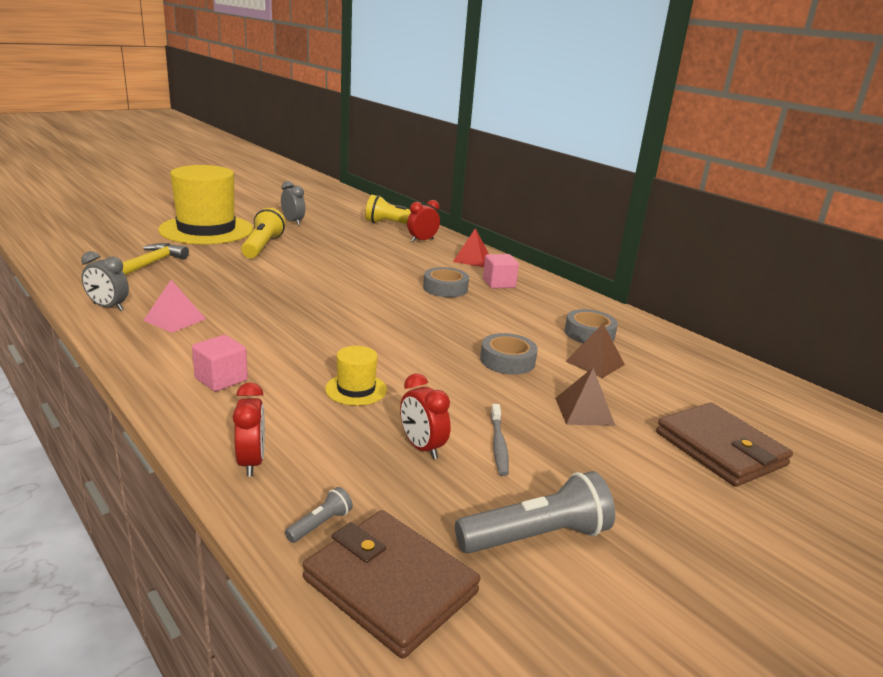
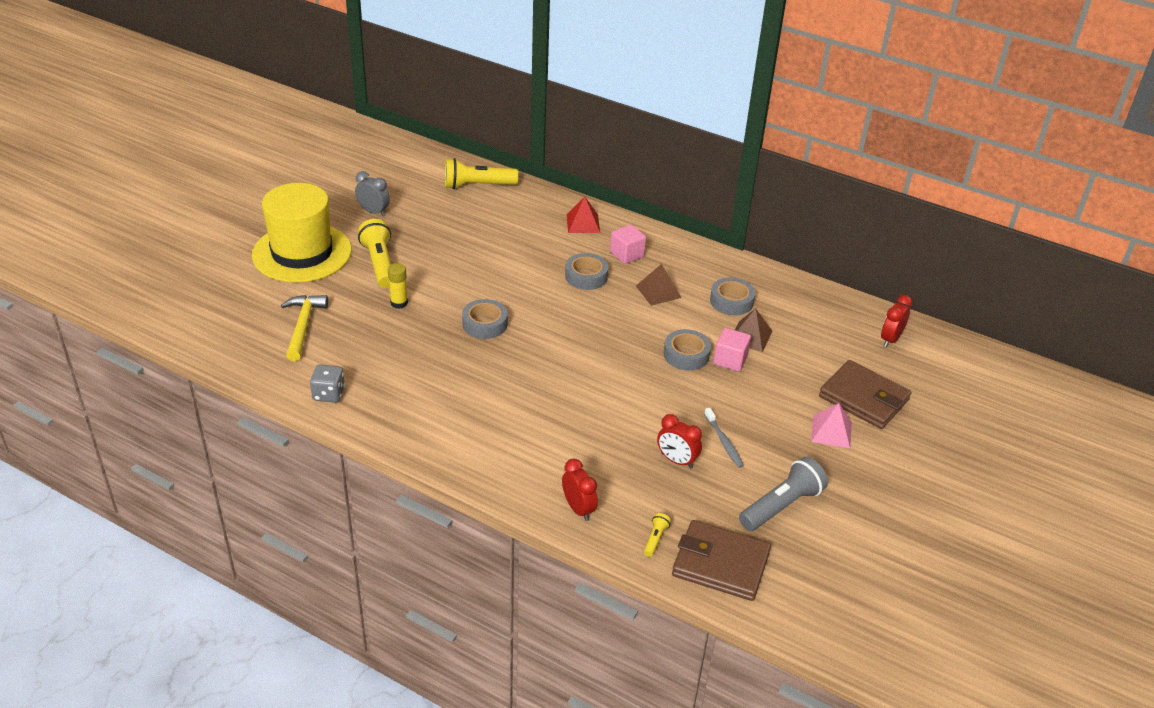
camera: 20 degrees left, 15 degrees up
(108, 307) = (328, 394): grey clock -> grey dice
(175, 319) = (398, 391): pink pyramid -> pink pyramid (831, 431)
(221, 379) = (494, 444): pink cube -> pink cube (730, 360)
(250, 269) = (399, 303): none -> yellow glue stick
(313, 296) = (485, 324): none -> grey tape
(320, 524) = (655, 539): grey flashlight -> yellow flashlight
(356, 389) = (597, 422): yellow hat -> none
(422, 240) = (519, 205): red clock -> red clock (890, 339)
(584, 411) = (764, 391): brown pyramid -> brown pyramid (658, 291)

